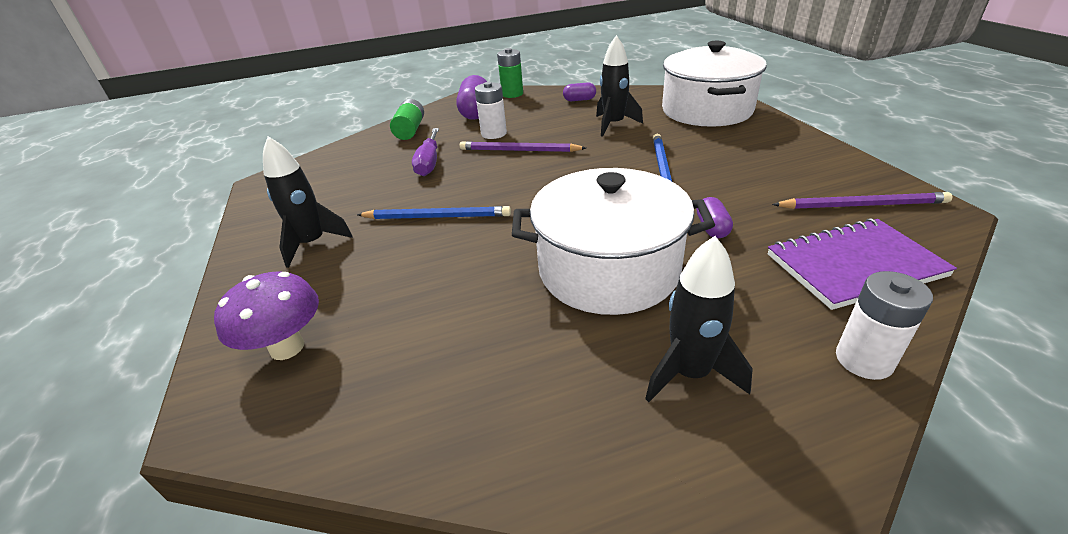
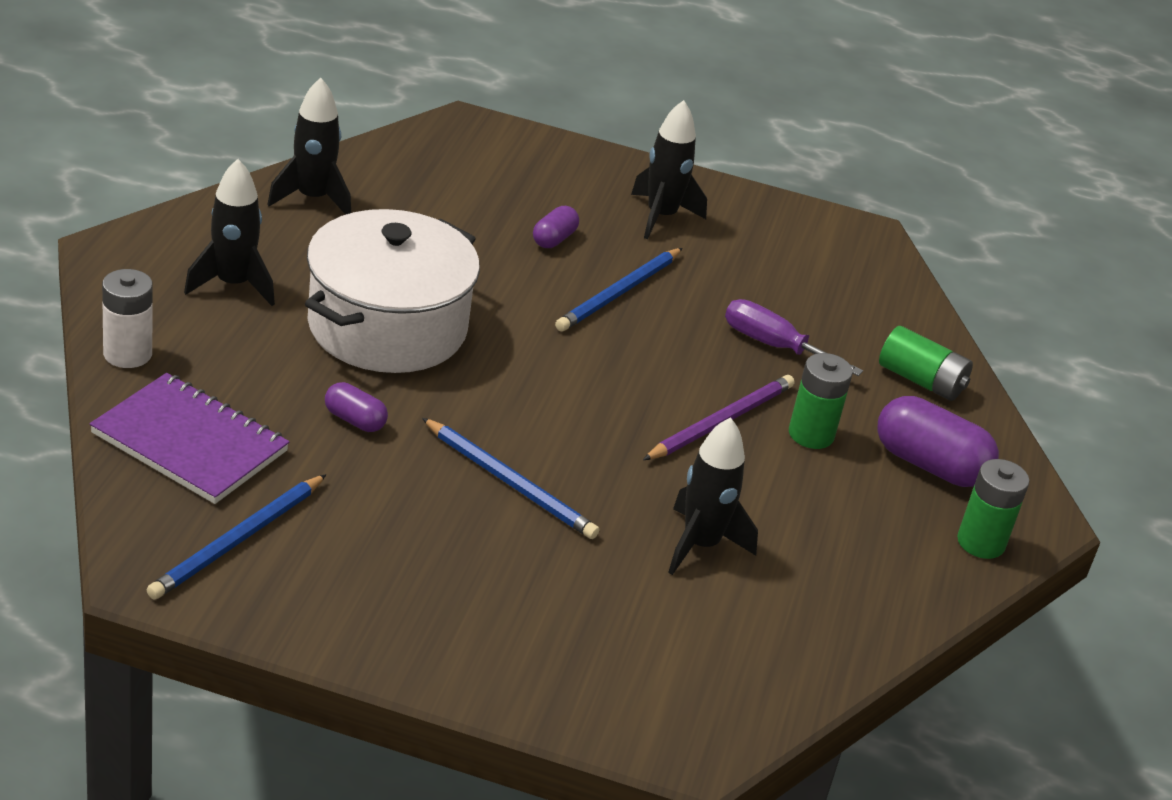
camera: 115 degrees right, 0 degrees up
(287, 347) = (506, 163): purple mushroom -> none
(488, 427) = (313, 198): none -> black rocket
(494, 134) = (811, 434): white battery -> green battery
(579, 100) = (856, 586): purple capsule -> purple capsule (554, 239)
(707, 110) = (630, 669): white pot -> none
(854, 265) = (190, 442): purple notebook -> purple notebook turned 75 degrees counterclockwise
(862, 205) = (237, 541): purple pencil -> blue pencil

